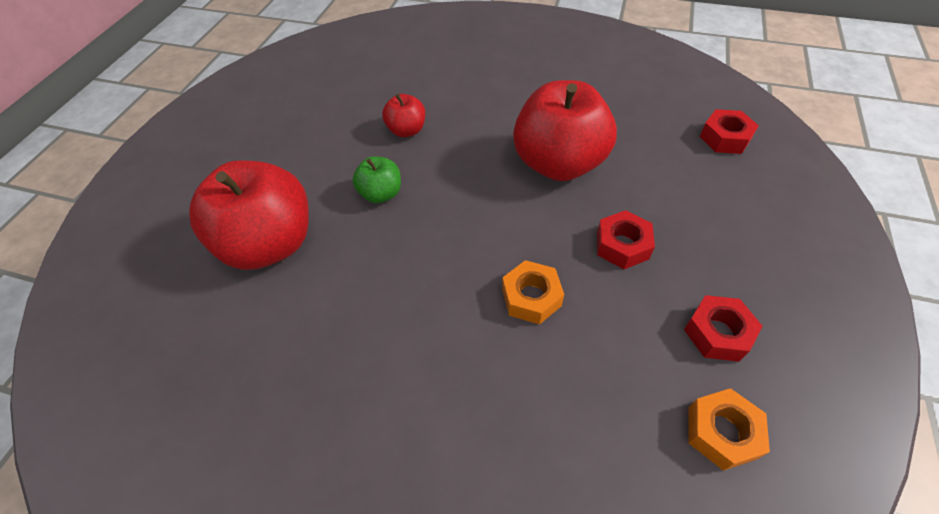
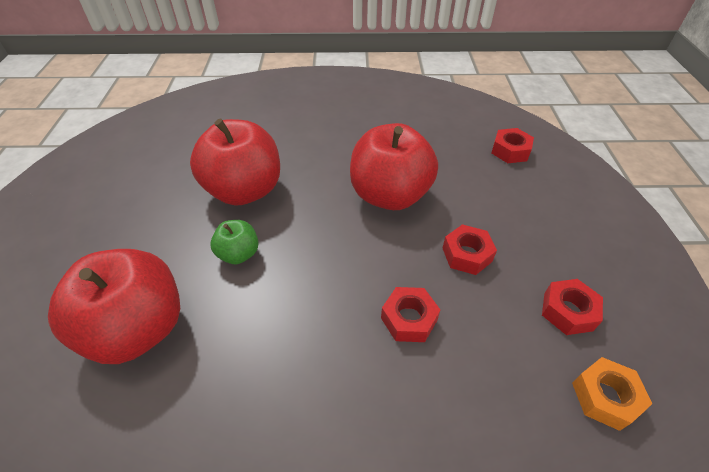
camera: 20 degrees left, 5 degrees down
(407, 130) = (245, 190): red apple -> red apple, size x2.09
(531, 297) = (409, 319): orange nut -> red nut

